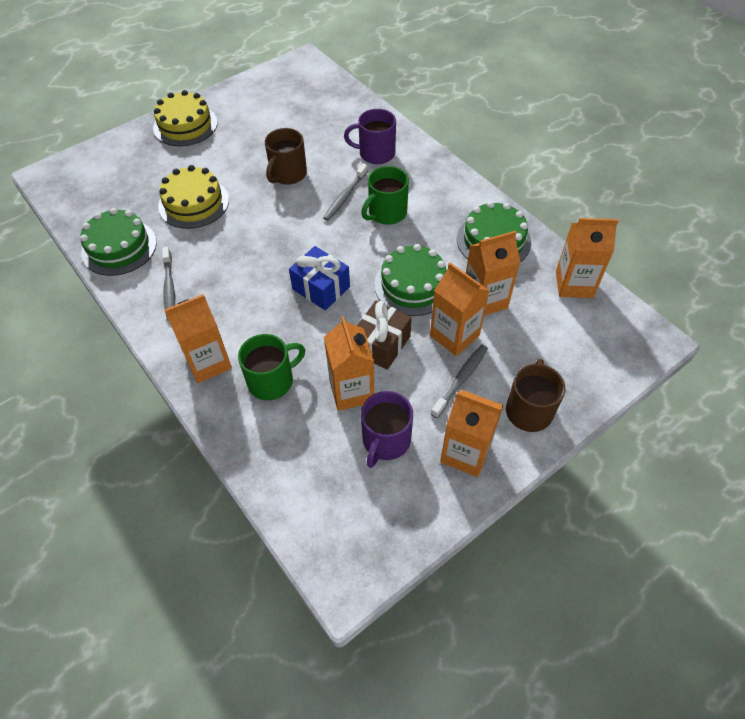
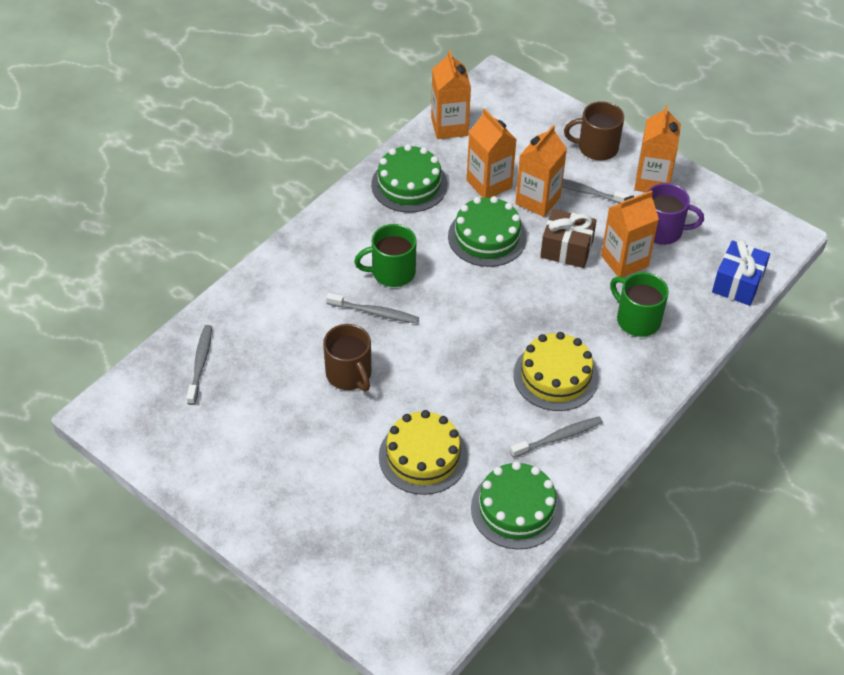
camera: 105 degrees left, 5 degrees down
(185, 125) = (275, 515): yellow cake -> yellow cake (555, 376)
(208, 362) = (637, 374): orange carton -> none
(288, 174) = (349, 374): brown mug -> brown mug turned 45 degrees clockwise
(321, 288) = (514, 306): blue gift -> blue gift (737, 283)
(328, 103) = (200, 364): none -> grey toothbrush
(375, 153) = (293, 298): purple mug -> none
(386, 213) = (392, 272): green mug -> green mug turned 135 degrees clockwise

